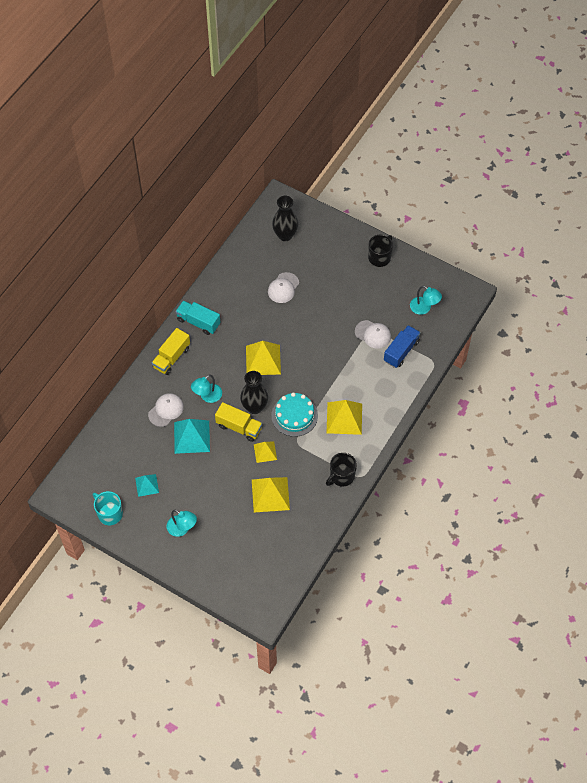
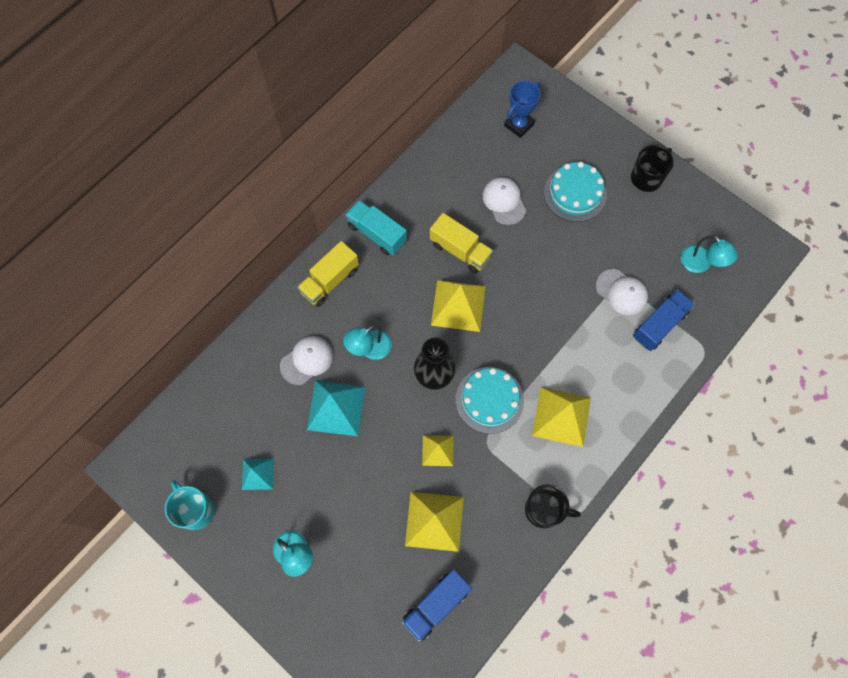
camera: 10 degrees right, 10 degrees up
(239, 427) = (406, 404): yellow truck -> yellow truck (460, 250)
(280, 543) = (436, 605): none -> blue truck
(283, 288) = (504, 201): white cap -> white cap turned 120 degrees clockwise
(285, 235) = (519, 125): black vase -> blue trophy
(331, 275) = (575, 193): none -> turquoise cake
(341, 476) = (544, 510): black mug -> black mug turned 135 degrees counterclockwise

